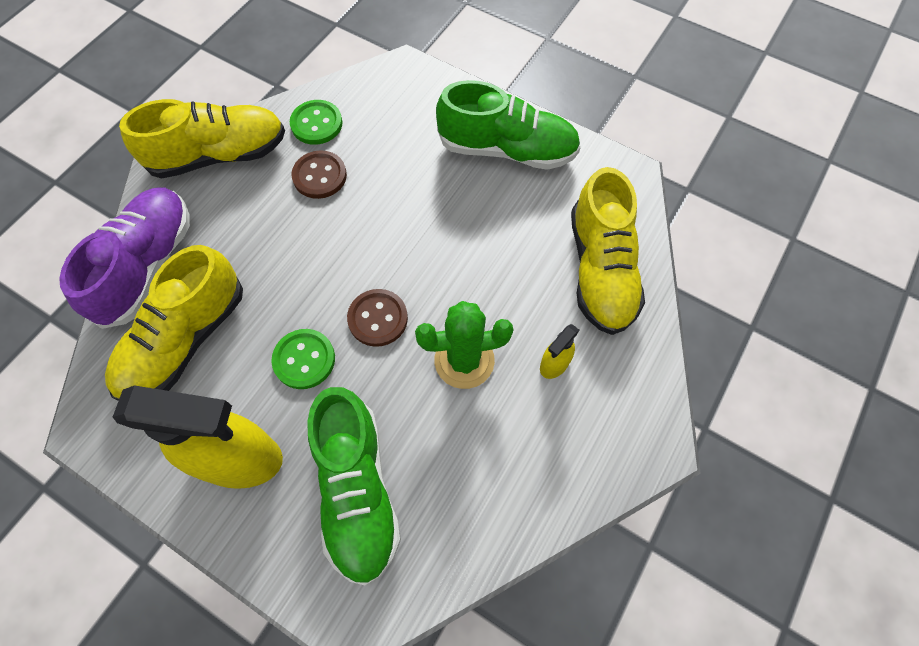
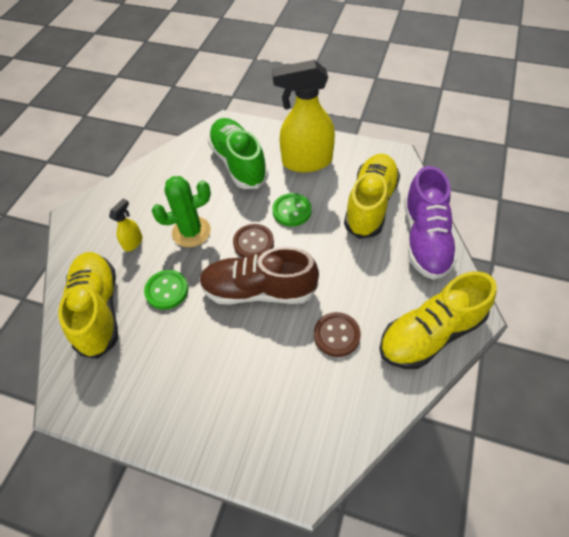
camera: 170 degrees right, 10 degrees down
(316, 124) = (363, 387): green button -> green button (167, 290)
(390, 247) = (259, 290): none -> brown shoe
(507, 150) = (178, 402): green shoe -> none

